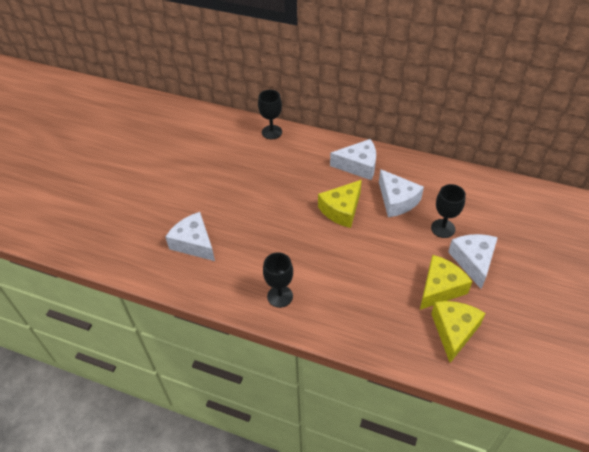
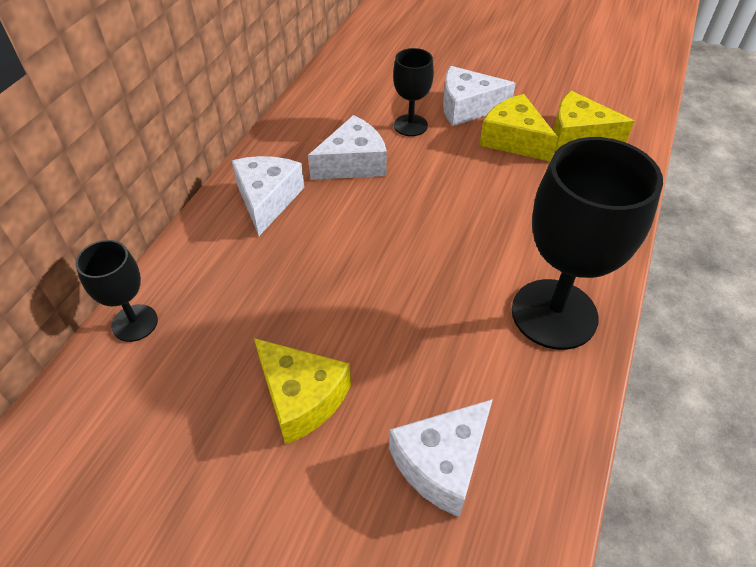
camera: 90 degrees left, 0 degrees up
(280, 296) = (554, 314): black goblet -> black goblet, size x1.92
(341, 210) = (367, 227): yellow cheese -> yellow cheese (301, 398)

